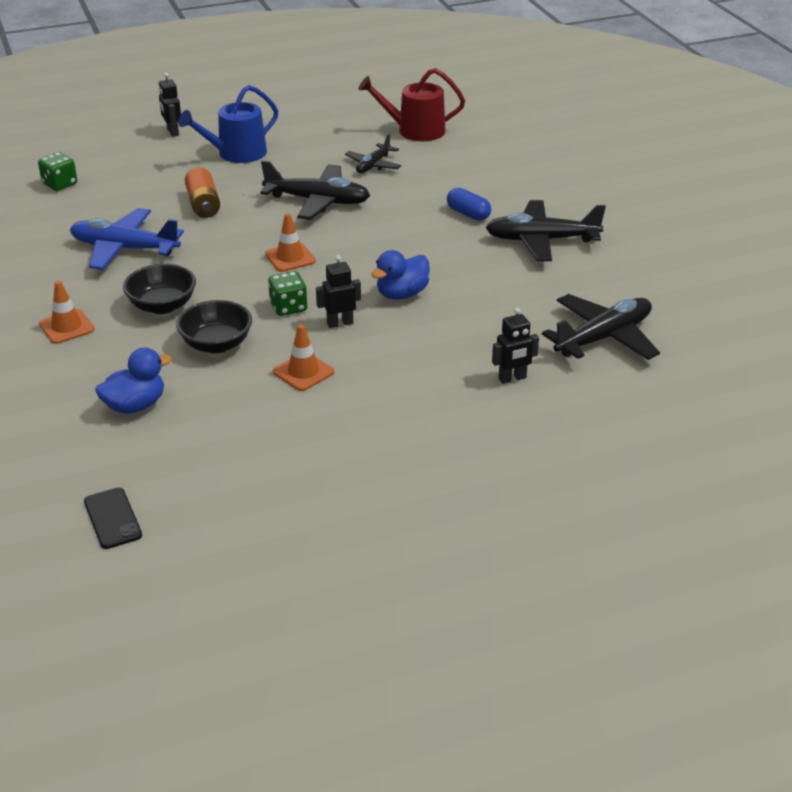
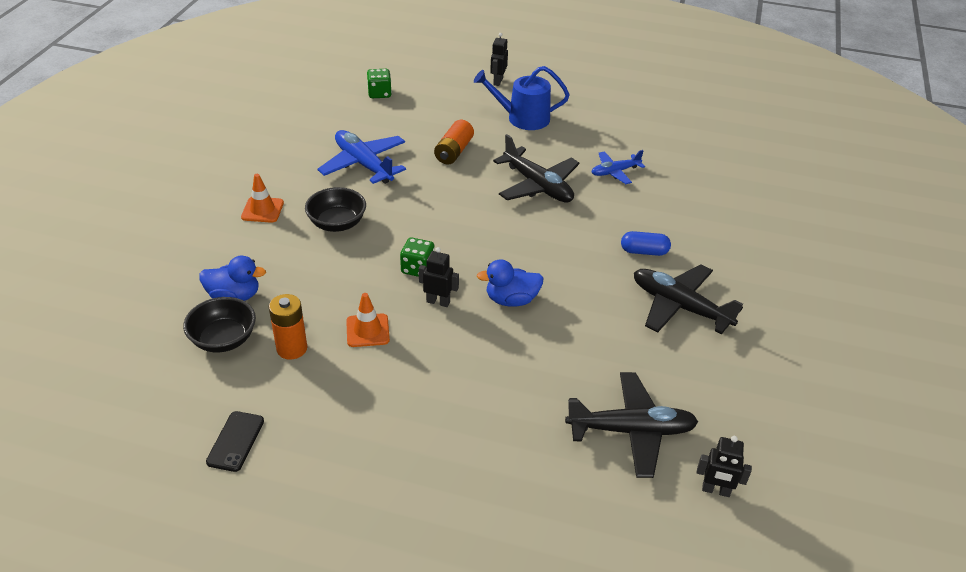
camera: 35 degrees right, 5 degrees up
(113, 518) = (125, 379): black phone -> black phone (236, 441)
(216, 344) = (337, 274): black bowl -> black bowl (224, 339)
(250, 417) = (292, 348): none -> orange battery
(290, 258) = (465, 226): orange traffic cone -> none
(373, 165) = (615, 172): black plane -> blue plane
(415, 131) = (683, 154): red watering can -> none
(468, 214) = (644, 251): blue capsule -> blue capsule turned 75 degrees counterclockwise
(512, 378) = (512, 426): black robot -> black robot (716, 490)

